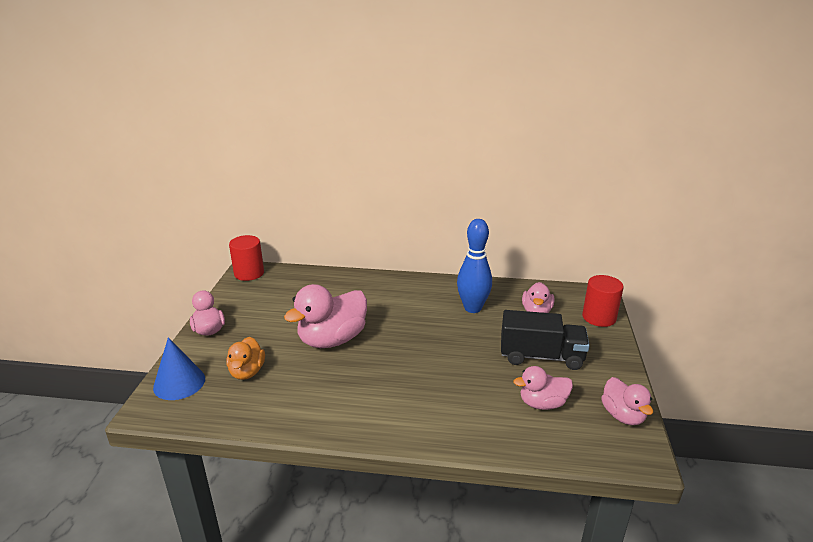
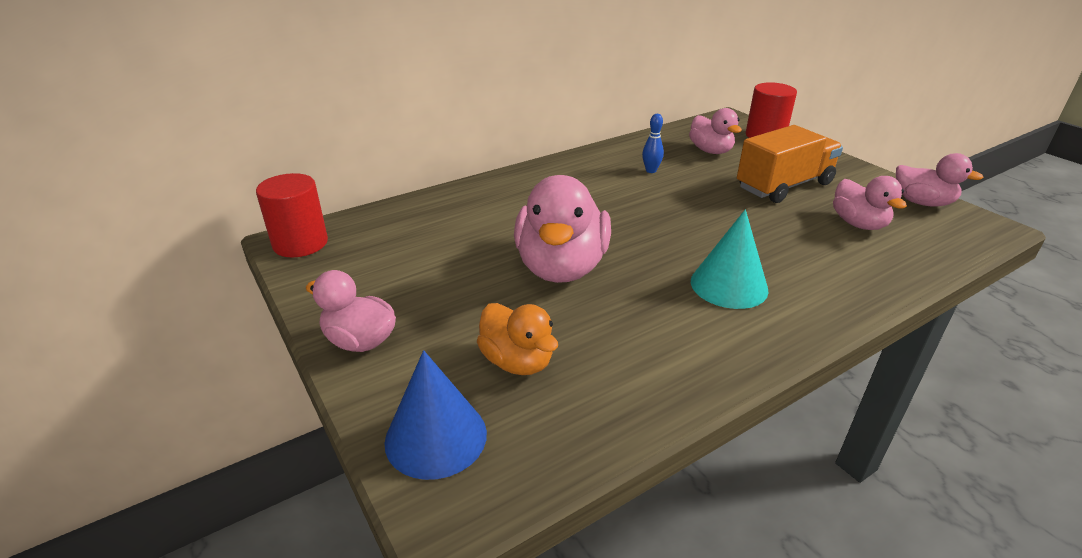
camera: 40 degrees left, 5 degrees up
(394, 393) = (729, 285): none -> turquoise cone
(472, 308) = (651, 171): blue bowling pin -> blue bowling pin, size x0.44
(541, 356) = (784, 186): black truck -> orange truck
(542, 404) = (858, 224): pink duck -> pink duck turned 60 degrees counterclockwise

